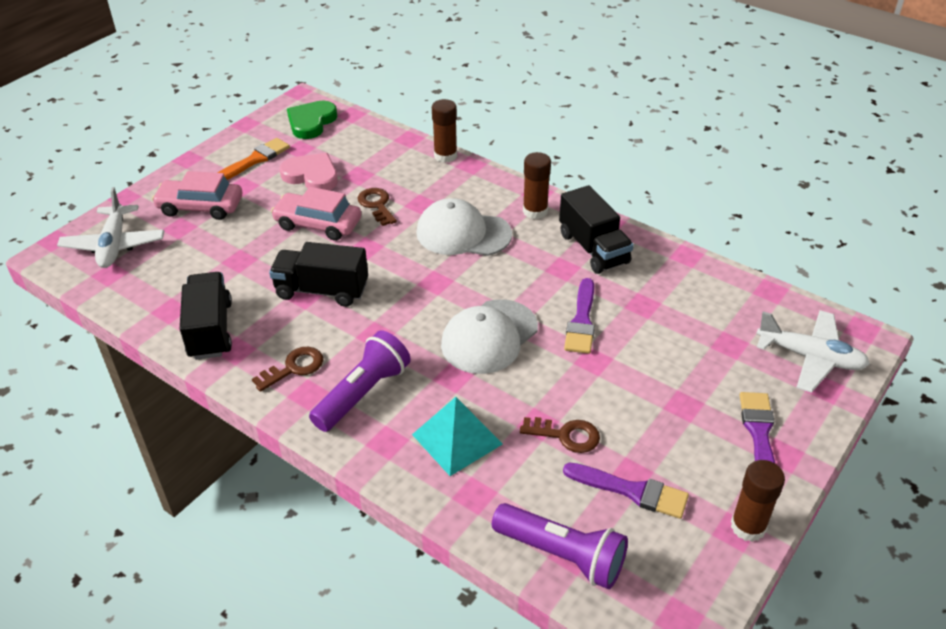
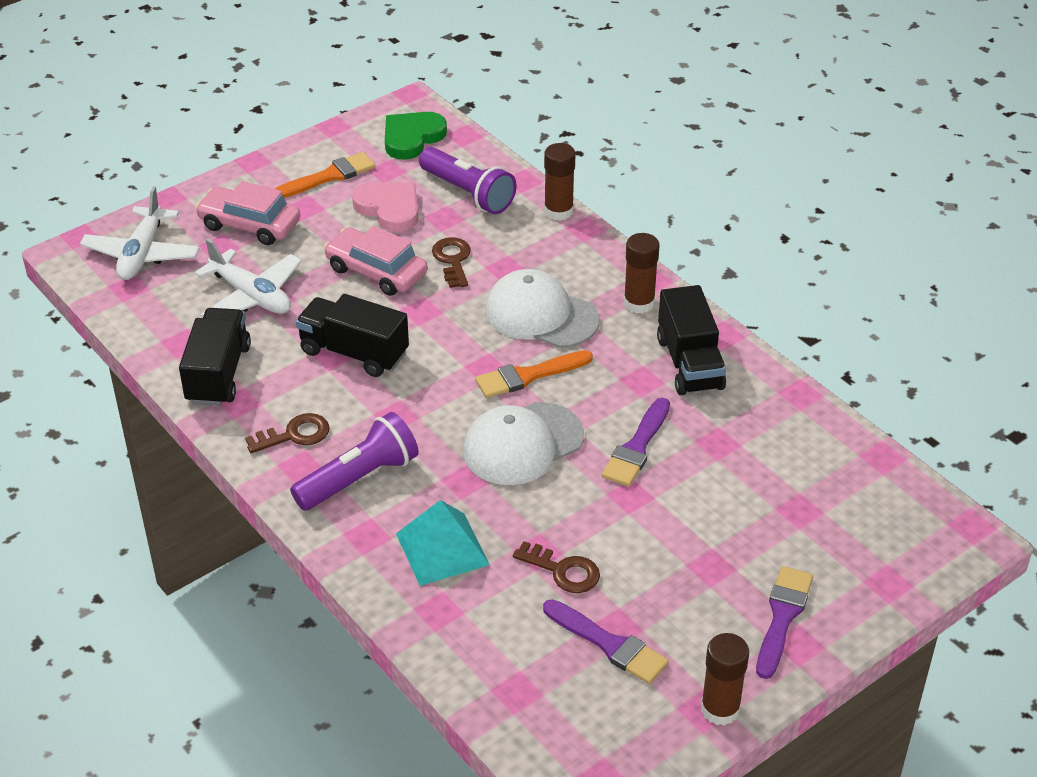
camera: 15 degrees right, 0 degrees up
(472, 282) = (528, 376): none -> orange brush
(562, 555) = (506, 691): purple flashlight -> purple flashlight (468, 193)
(810, 357) = (889, 545): white plane -> white plane (251, 296)

